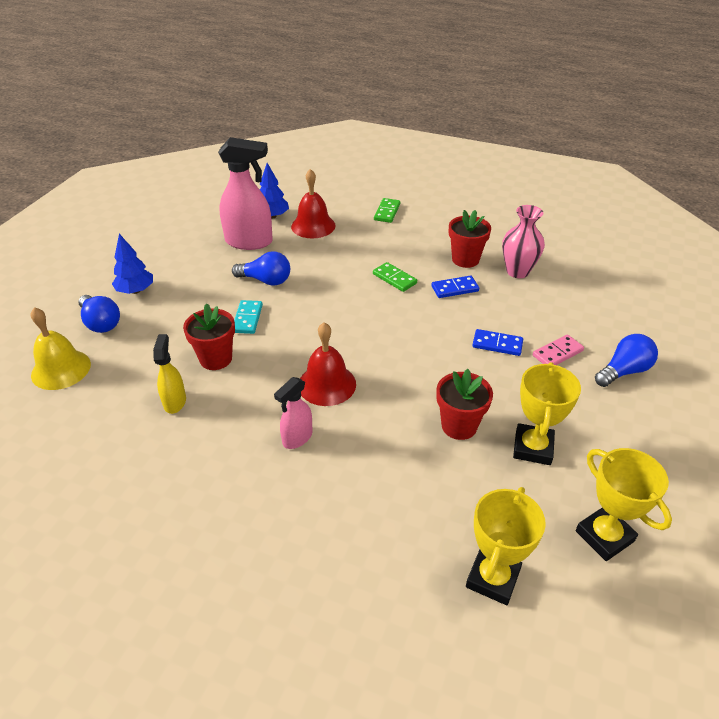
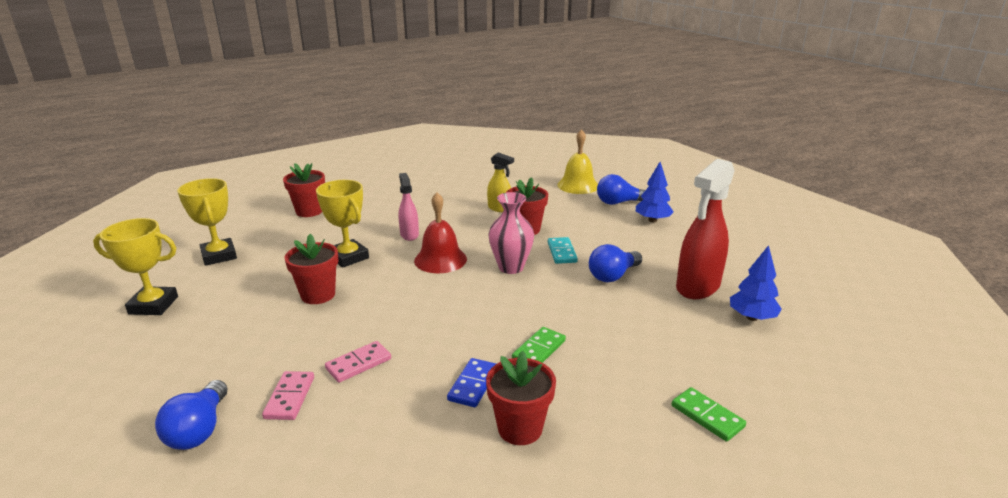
camera: 125 degrees right, 15 degrees down
(247, 318) = (562, 252): turquoise domino -> turquoise domino turned 45 degrees clockwise
(249, 242) = (697, 287): pink spray bottle -> red spray bottle
(313, 226) = (707, 338): red bell -> none
(316, 590) = (309, 211): none -> red flower pot
(394, 279) = (539, 350): green domino -> green domino turned 45 degrees counterclockwise
(497, 344) = (358, 364): blue domino -> pink domino
(517, 271) = (443, 465): pink vase -> pink vase (511, 267)
(532, 448) = (247, 316): yellow trophy -> yellow trophy (348, 257)

